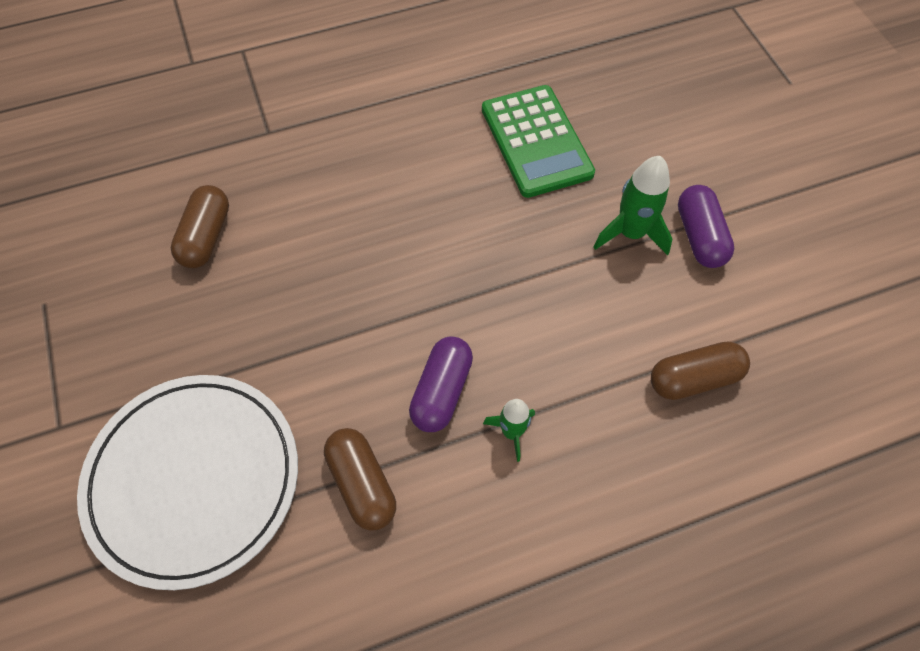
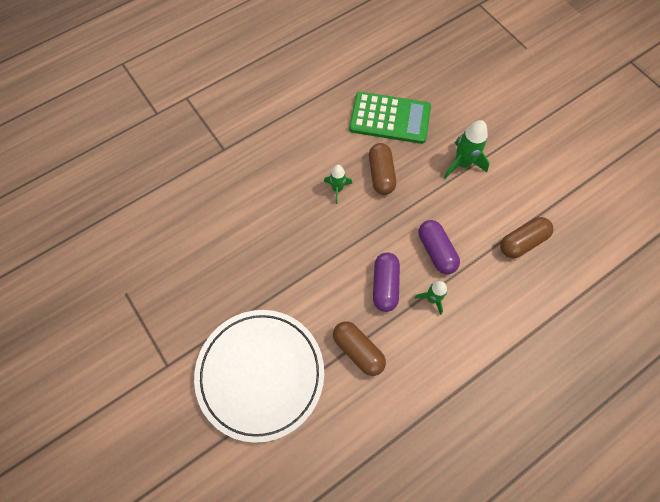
camera: 15 degrees left, 5 degrees up
(206, 237) = (211, 226): brown capsule -> brown capsule (381, 174)
(417, 227) = (337, 189): none -> green rocket
(536, 141) = (390, 118): green calculator -> green calculator turned 45 degrees counterclockwise
(699, 236) = (501, 156): purple capsule -> purple capsule (436, 251)

